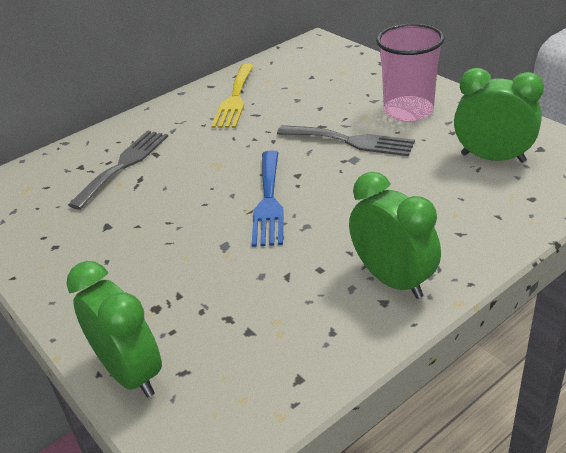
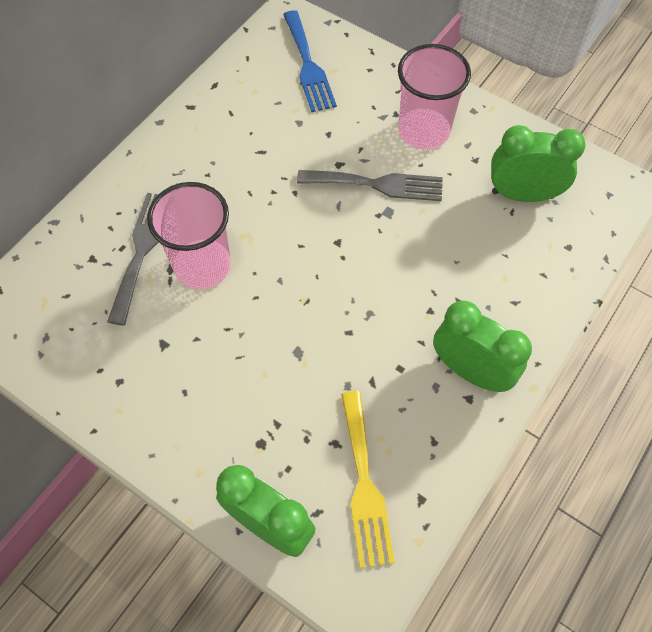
camera: 20 degrees left, 25 degrees up
(168, 179) = (202, 266): none -> pink cup
(235, 99) = (228, 128): yellow fork -> yellow fork (364, 485)
(268, 202) = (321, 285): blue fork -> blue fork (308, 65)

